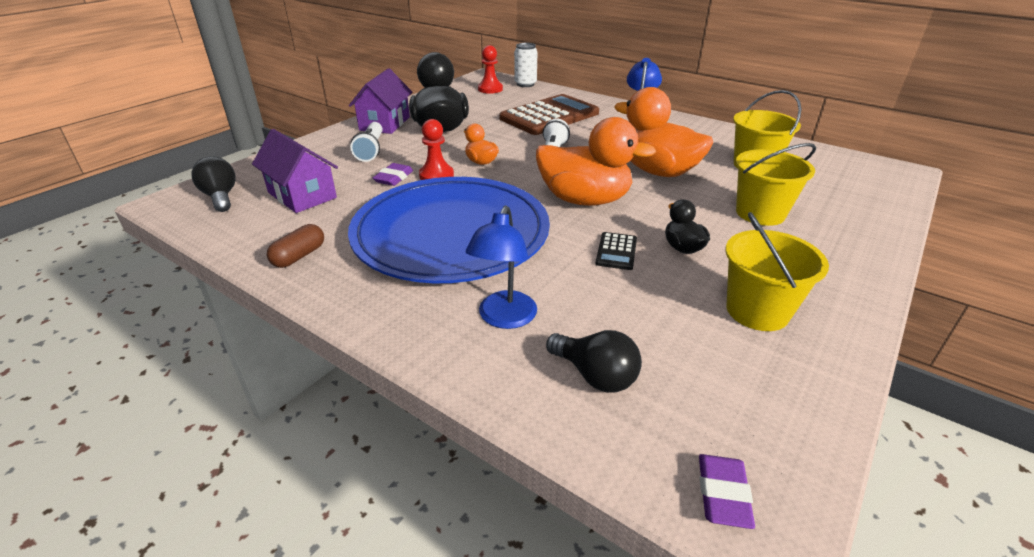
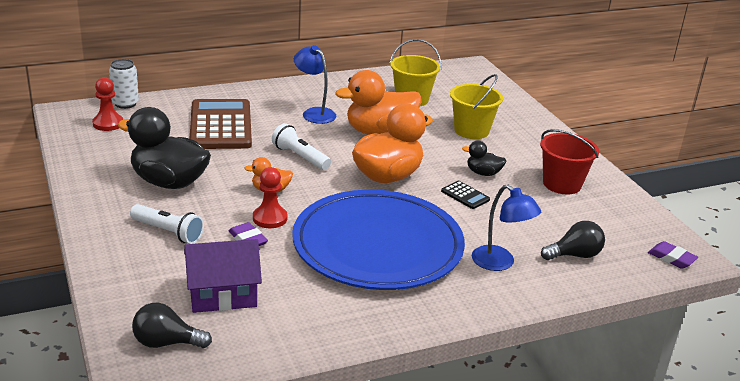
camera: 60 degrees left, 5 degrees down
(299, 256) = (337, 322): brown capsule -> none
(385, 123) = (110, 205): purple house -> none
(757, 311) = (562, 184): yellow bucket -> red bucket

